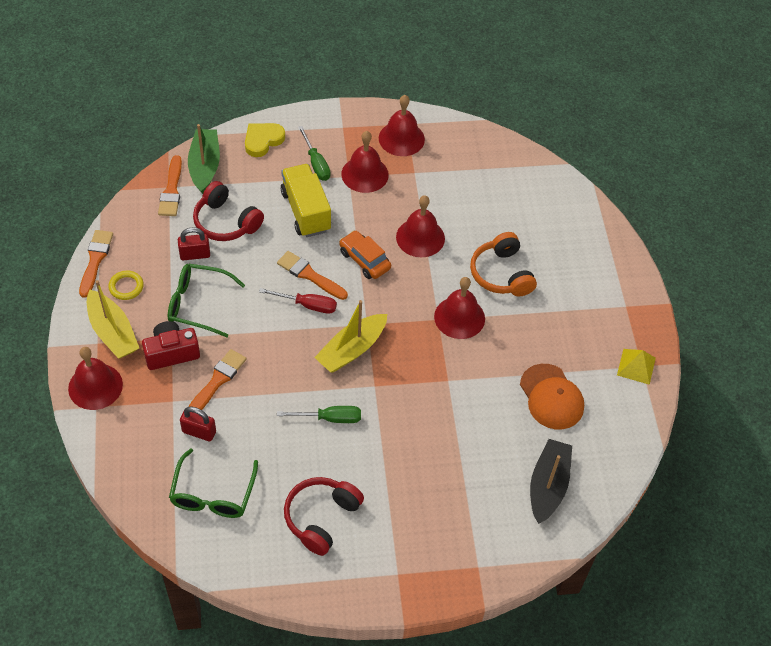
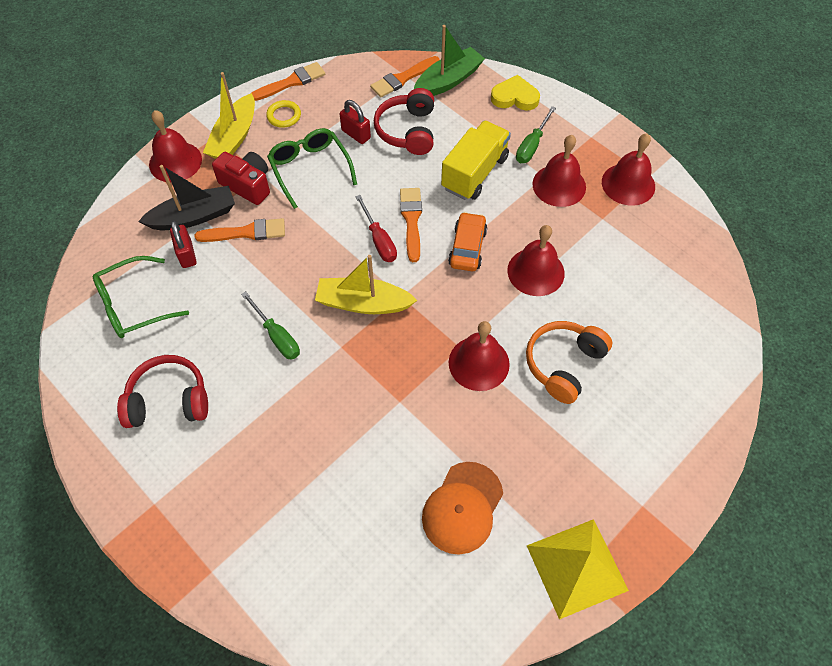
camera: 55 degrees right, 5 degrees up
(548, 486) = (354, 576): black boat -> black boat (194, 217)
(636, 366) = (576, 568): yellow pyramid -> yellow pyramid, size x1.72

